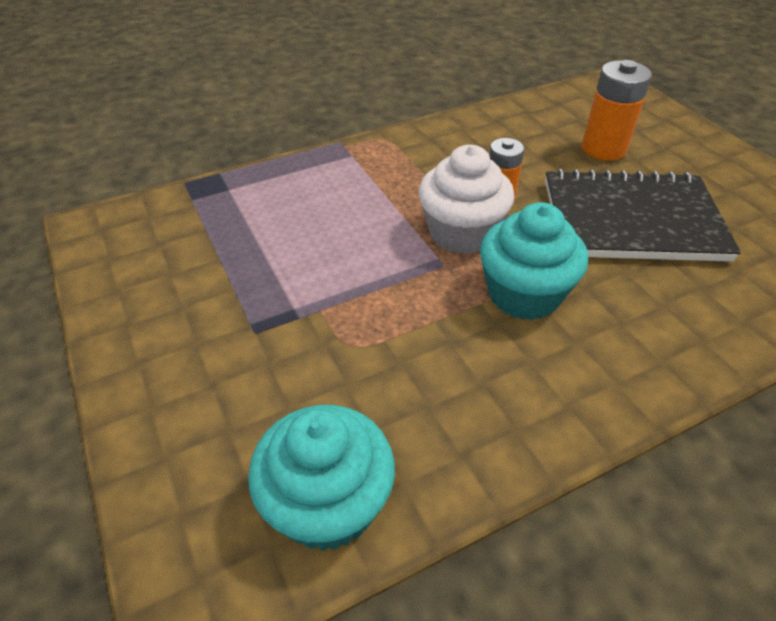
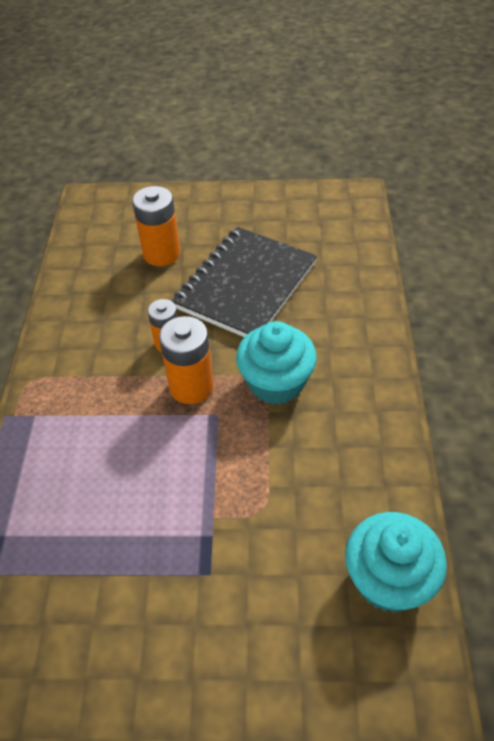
camera: 60 degrees left, 5 degrees up
(461, 233) = (191, 386): white cupcake -> orange battery

